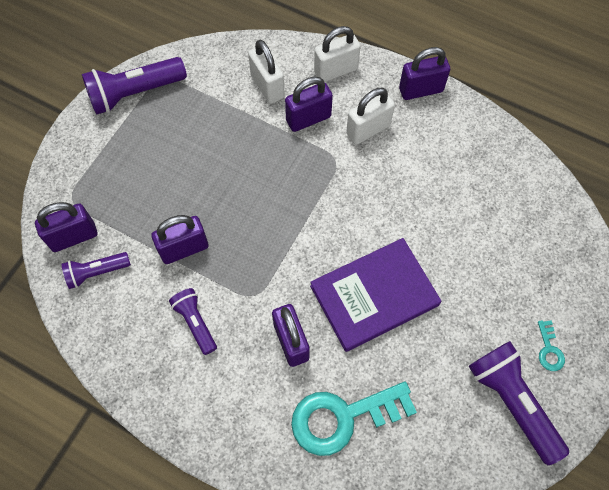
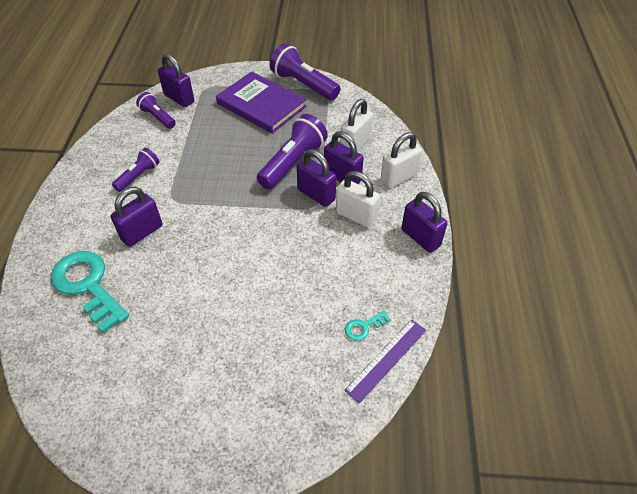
camera: 65 degrees right, 15 degrees down
(184, 249) = (194, 150): purple padlock -> purple padlock (316, 195)
(336, 71) = (399, 177): white padlock -> white padlock turned 75 degrees counterclockwise
(374, 295) = (202, 270): purple book -> purple book (261, 105)
(512, 402) = (135, 407): purple flashlight -> purple flashlight (293, 162)
(538, 177) = (386, 359): none -> purple ruler
(549, 350) = (200, 425): turquoise key -> turquoise key (363, 327)

